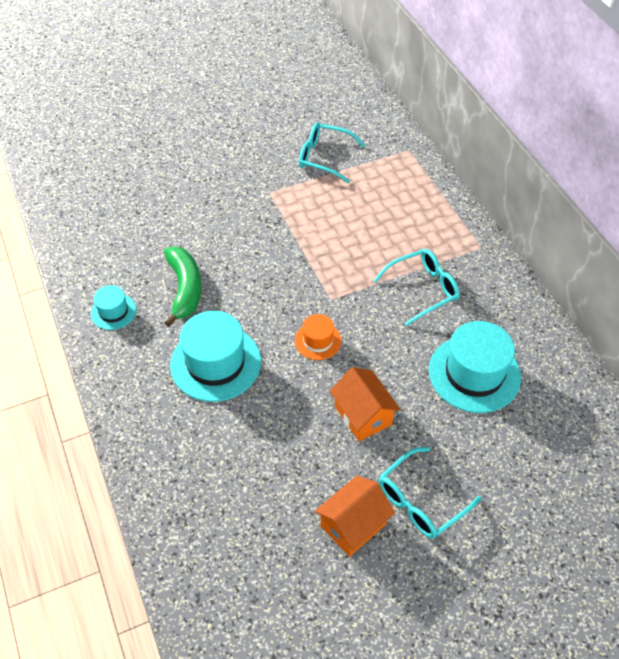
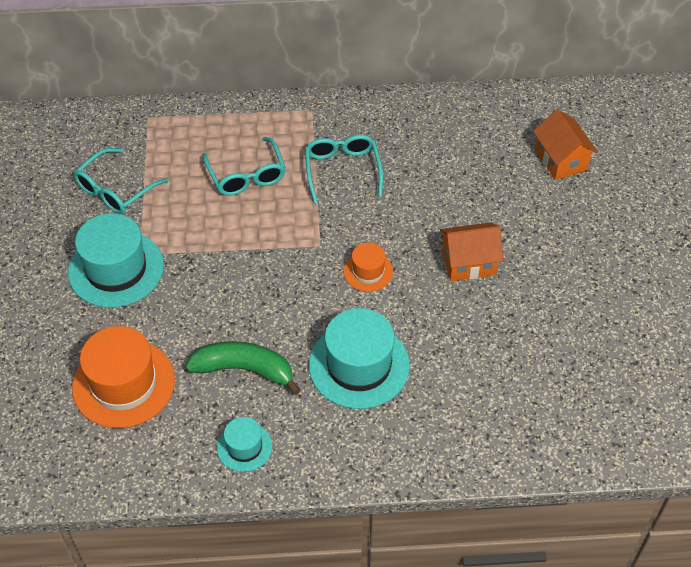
camera: 70 degrees left, 0 degrees up
(148, 223) = (123, 383): none -> orange hat
(353, 525) = (579, 305): orange house -> orange house (561, 160)
(421, 500) = (570, 250): turquoise glasses -> turquoise glasses (246, 175)
(474, 373) = (455, 168): turquoise hat -> turquoise hat (116, 269)

